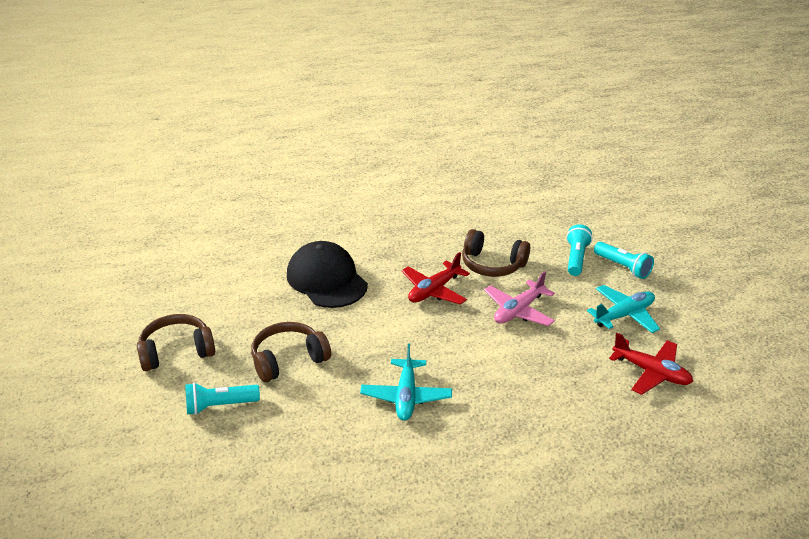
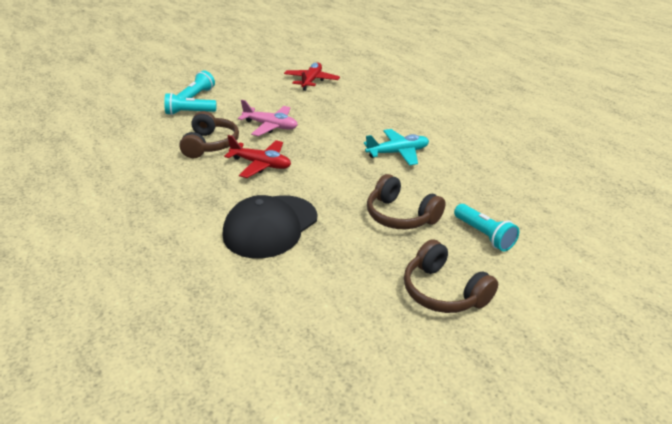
camera: 110 degrees left, 0 degrees up
(624, 315) = (256, 92): turquoise plane -> none

